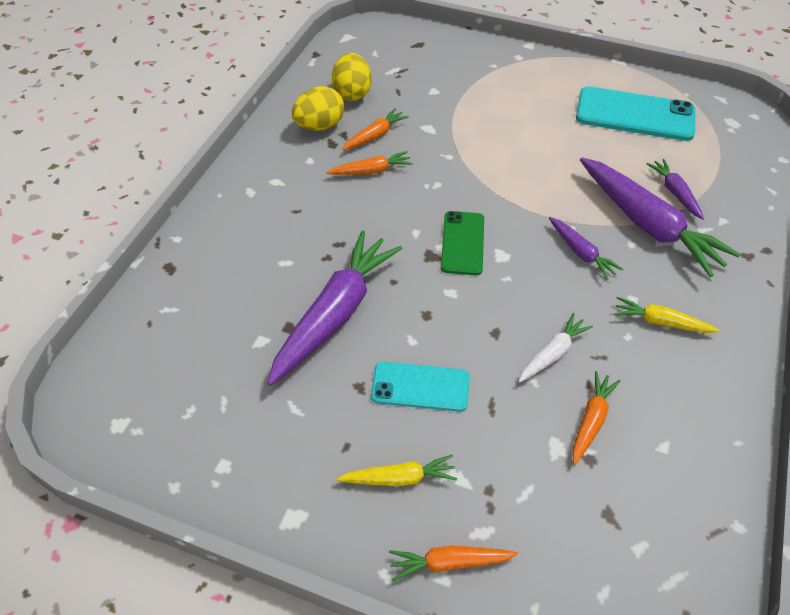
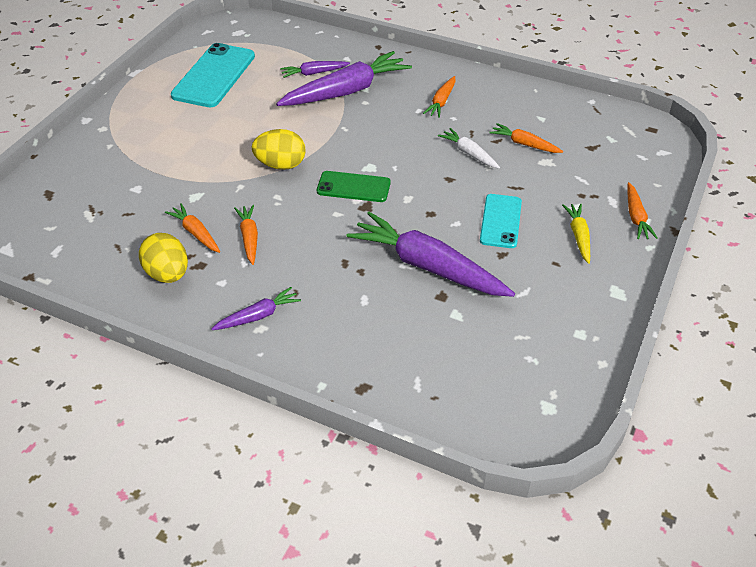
camera: 85 degrees left, 5 degrees down
(352, 93) = (118, 248): yellow egg -> yellow egg (281, 165)
(581, 253) = (372, 127): purple carrot -> purple carrot (258, 316)
(660, 322) = (441, 102): yellow carrot -> orange carrot

